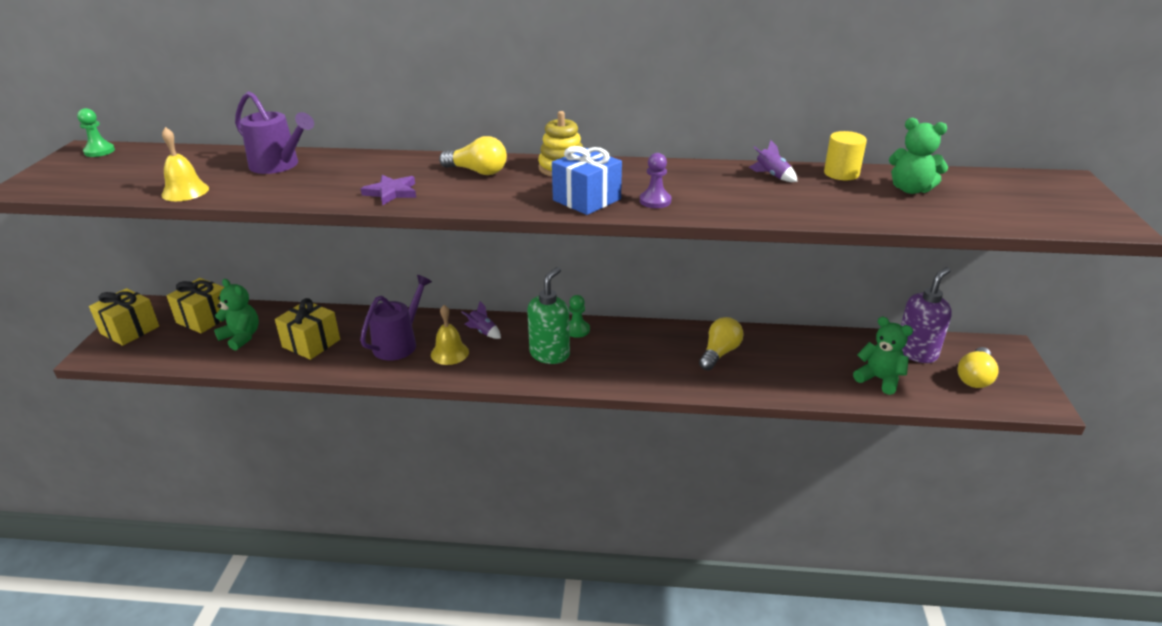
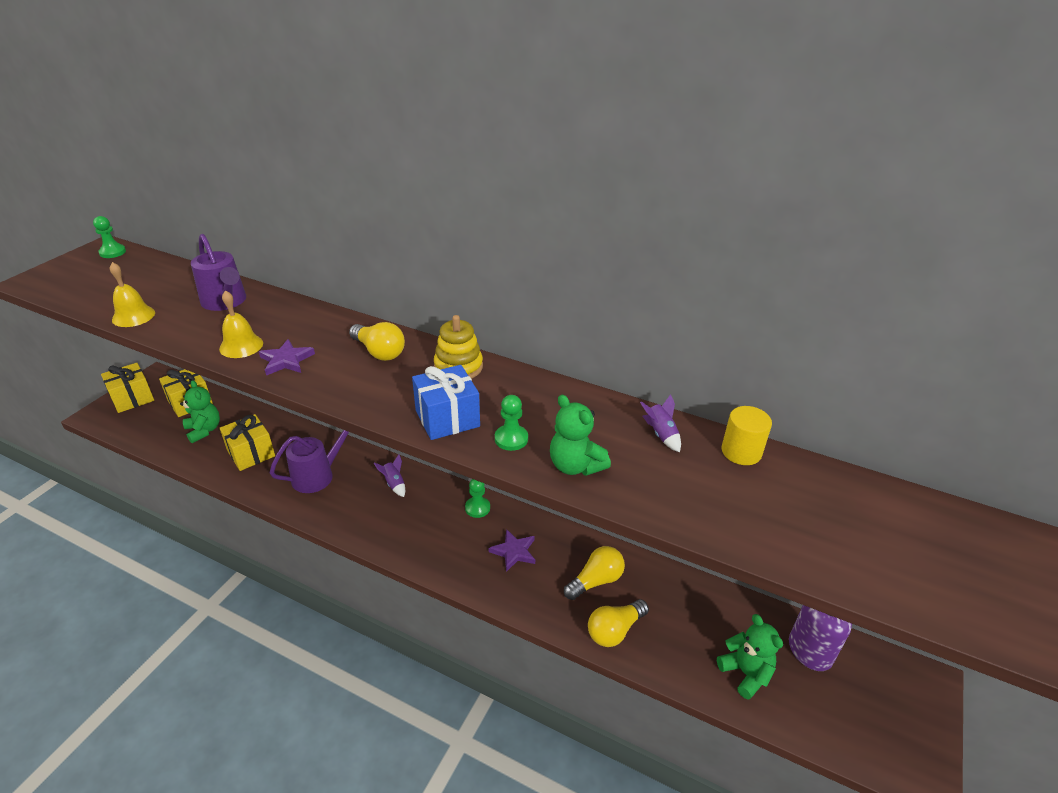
camera: 20 degrees right, 5 degrees up
(449, 353) = (352, 499): yellow bell -> yellow bell (241, 346)
(550, 354) = (436, 529): green soap dispenser -> none
(634, 352) = (514, 551): none -> purple star
(655, 201) = (511, 439): purple pawn -> green pawn
(910, 189) = (805, 500): green teddy bear -> green teddy bear (575, 466)
(974, 377) = (860, 710): yellow light bulb -> yellow light bulb (614, 630)

